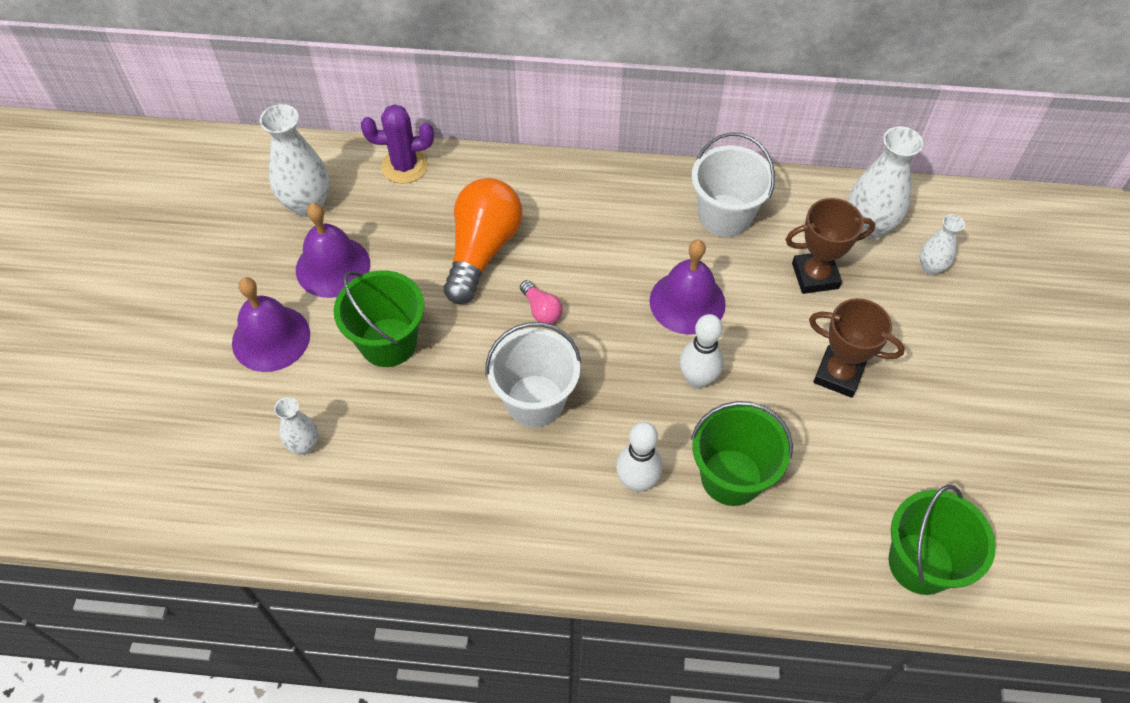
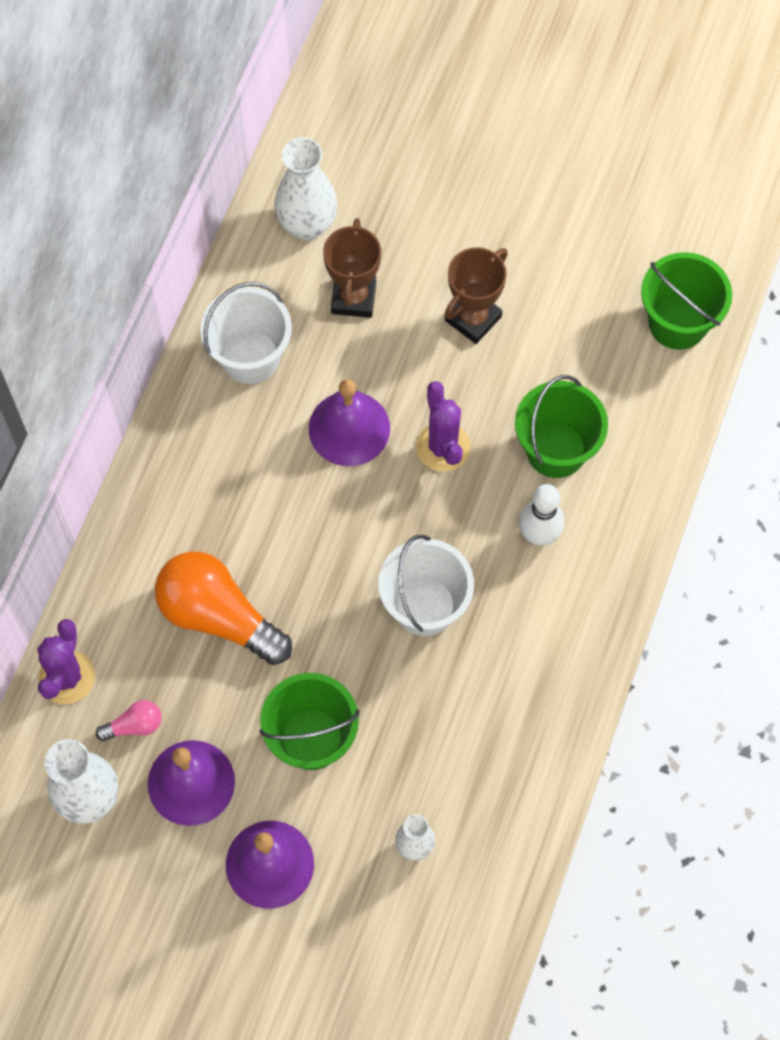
camera: 75 degrees left, 10 degrees up
(541, 310) = (316, 574): pink light bulb -> pink light bulb (134, 725)
(697, 379) = (443, 447): white bowling pin -> purple cactus
(930, 267) = (375, 189): white vase -> none

